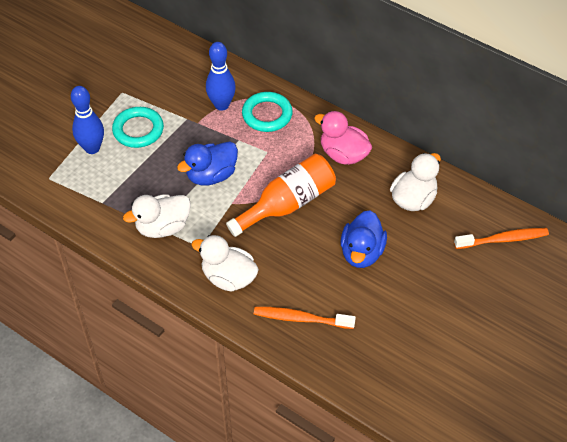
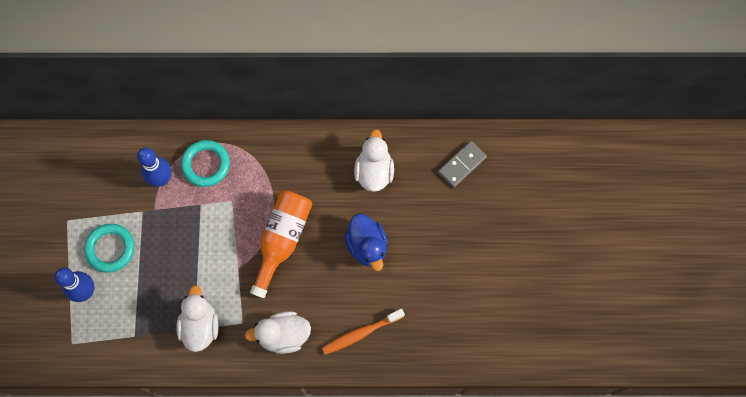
camera: 35 degrees left, 20 degrees up
(163, 227) = (200, 326): white duck -> white duck turned 150 degrees clockwise
(211, 175) = (203, 253): blue duck -> none
(343, 154) = (293, 164): pink duck -> none
(503, 239) = (462, 165): orange toothbrush -> grey domino

